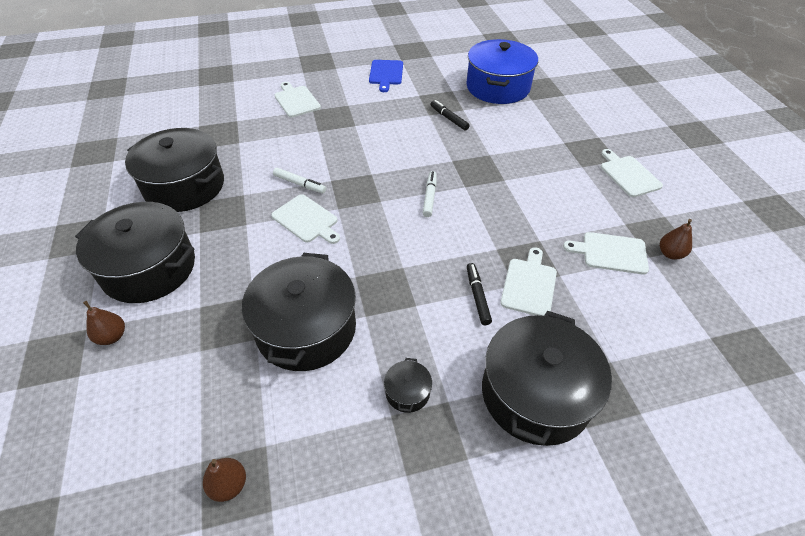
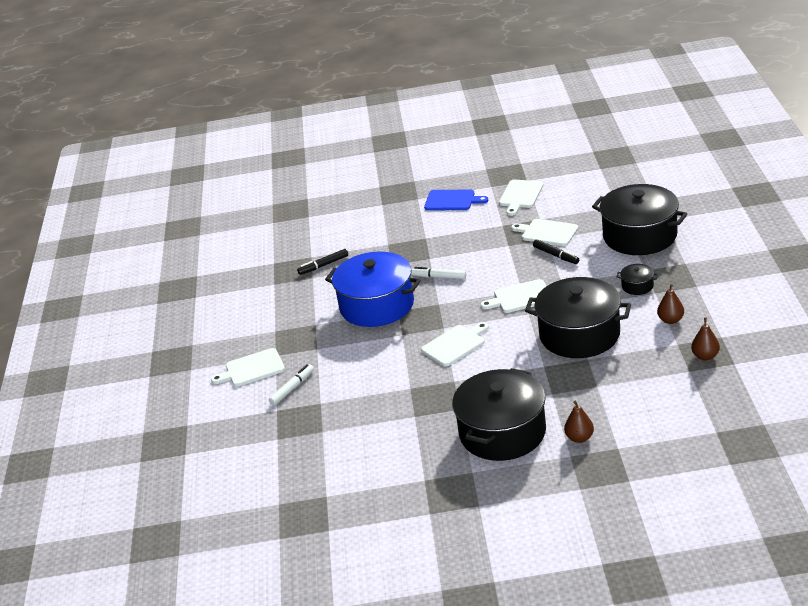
camera: 75 degrees left, 15 degrees down
(184, 186) = (387, 430): black pot -> none
(300, 184) = (403, 353): white marker -> white marker (292, 388)
(386, 74) = (221, 307): blue cutting board -> blue cutting board (452, 201)
(477, 296) = (556, 255): black marker -> black marker turned 135 degrees counterclockwise
(498, 87) = (278, 235): blue pot -> blue pot (377, 305)
(628, 175) = (434, 178): white cutting board -> white cutting board (520, 297)
(670, 254) = (525, 172): brown pear -> brown pear (670, 320)

